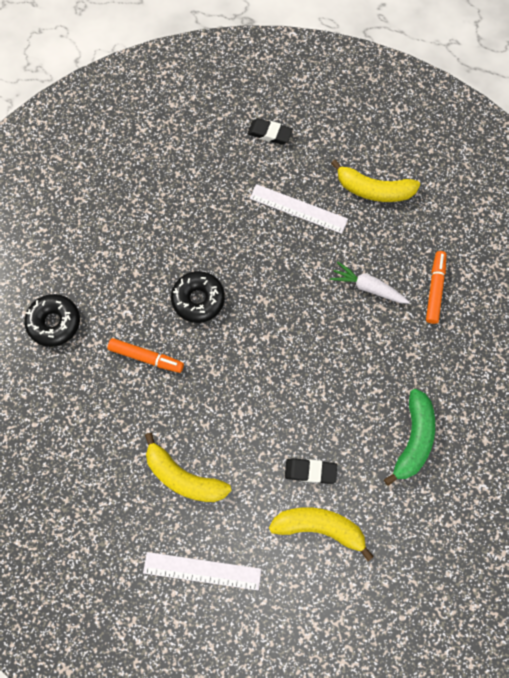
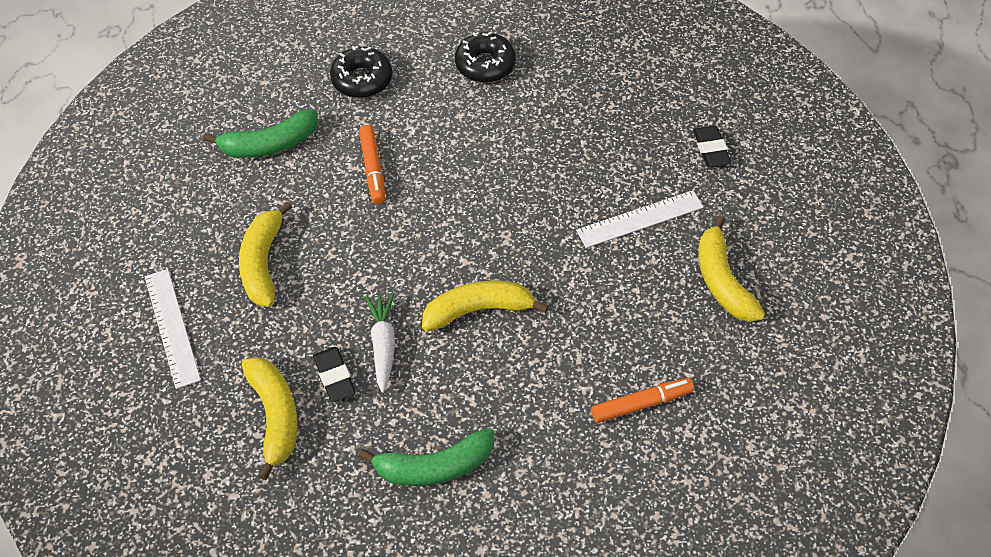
camera: 60 degrees right, 15 degrees down
(73, 421) = (269, 144): none -> green banana
(198, 299) = (466, 181): black donut -> black donut (485, 64)
(298, 209) = (640, 219): white ruler -> white ruler turned 75 degrees clockwise
(310, 349) = (478, 310): none -> yellow banana
(367, 287) = (593, 331): white carrot -> white carrot (383, 344)

